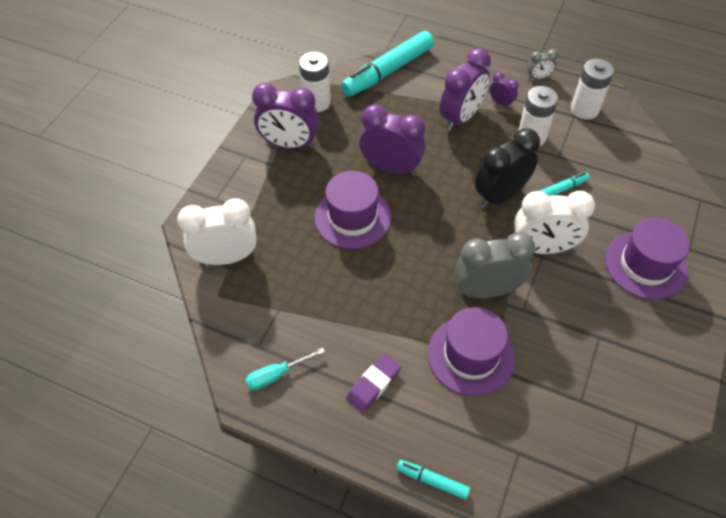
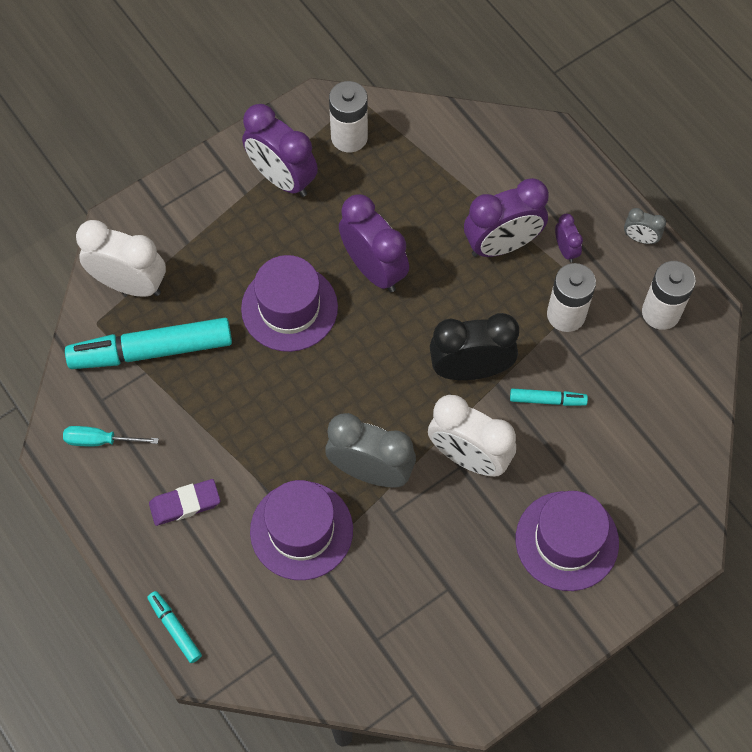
camera: 30 degrees right, 10 degrees up
(387, 71) = (462, 135): turquoise marker -> turquoise marker (151, 350)

